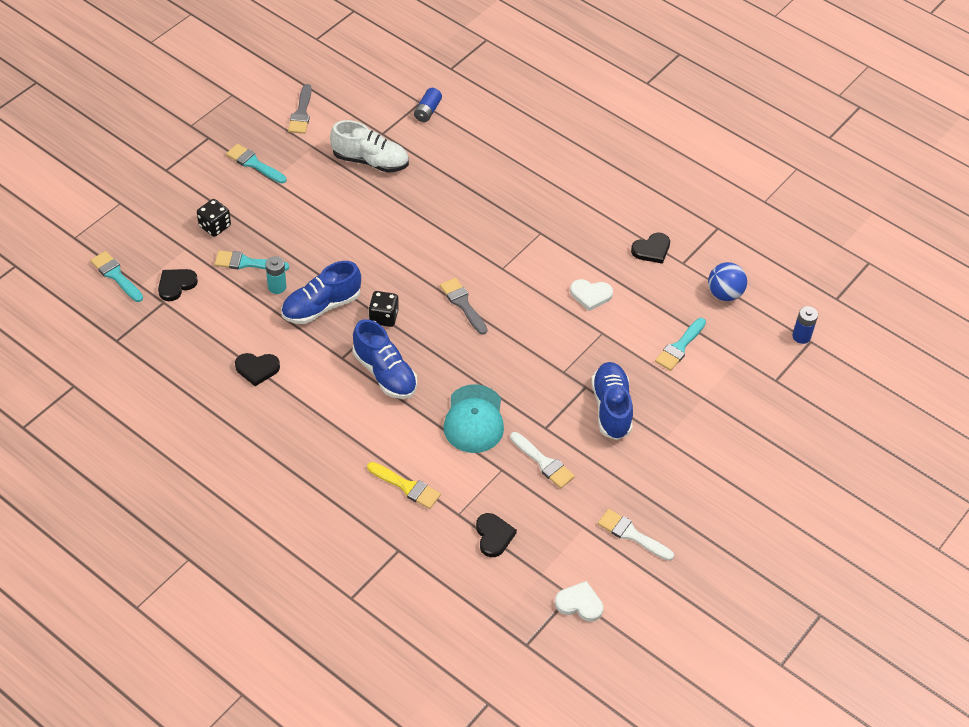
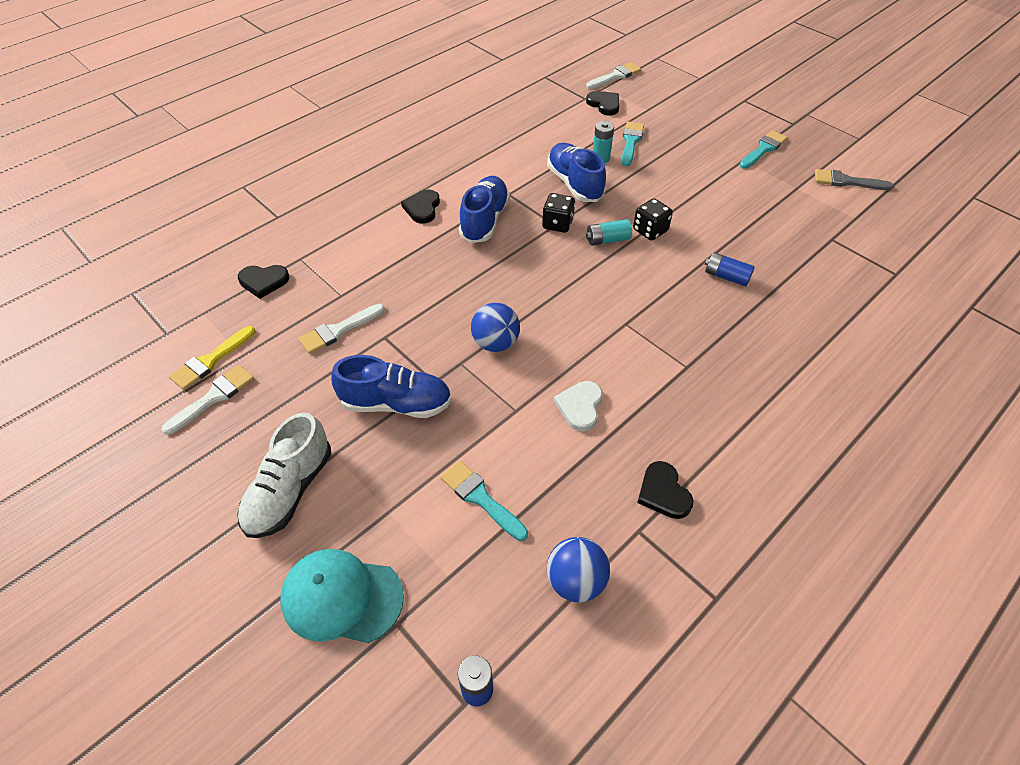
camera: 100 degrees right, 0 degrees up
(116, 275) = (615, 76): turquoise brush -> white brush
(215, 226) = (676, 125): black dice -> black dice (650, 230)
(257, 369) = (503, 144): black heart -> black heart (422, 208)
(370, 161) = (785, 227): white shoe -> white shoe (290, 490)
(384, 373) = (484, 220): blue shoe -> blue shoe turned 135 degrees clockwise
(401, 280) = (607, 240): none -> turquoise battery
(407, 487) = (344, 226): yellow brush -> yellow brush (210, 361)
(427, 111) = (883, 279): blue battery -> blue battery (726, 276)
(463, 304) = (572, 284): grey brush -> none
(474, 419) = (411, 280): turquoise cap -> turquoise cap (342, 597)
(538, 351) = (495, 343): none -> blue ball
(579, 603) = (153, 339): white heart -> none

